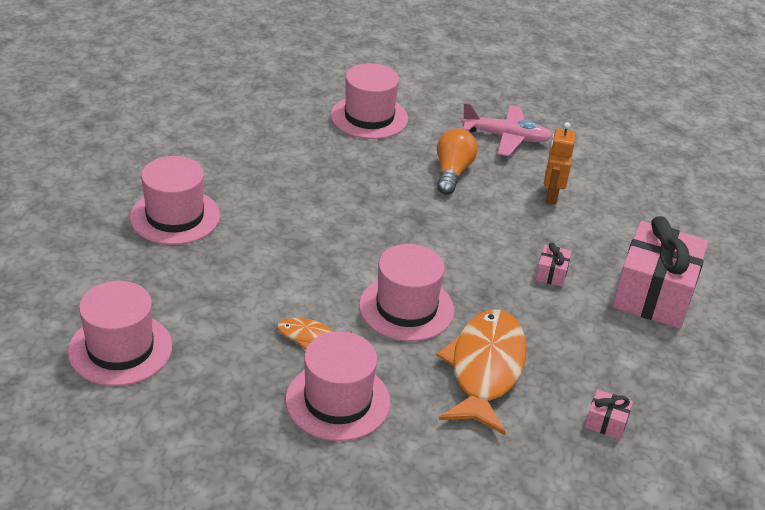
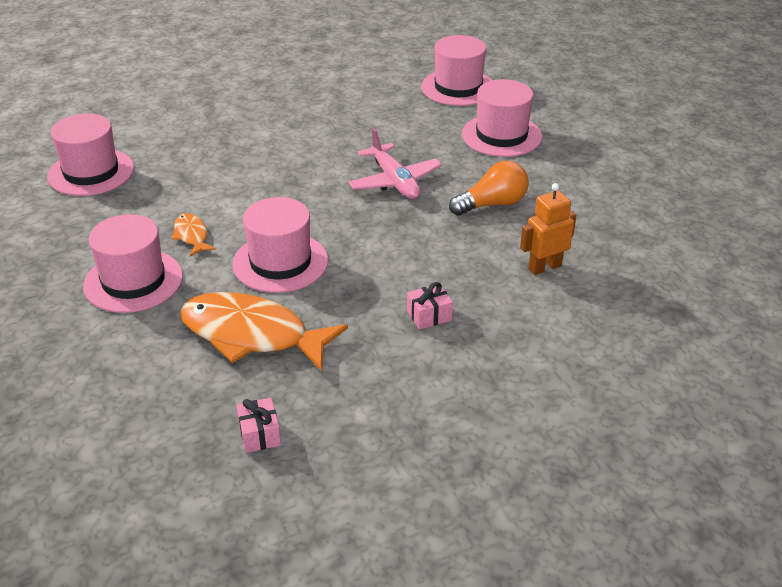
camera: 55 degrees right, 0 degrees up
(175, 216) = (254, 123): pink hat -> pink hat (458, 87)
(485, 369) = (252, 335): orange fish -> orange fish turned 135 degrees counterclockwise
(506, 137) = (590, 207): pink plane -> pink plane (394, 181)
(654, 294) = (486, 390): pink gift -> none

